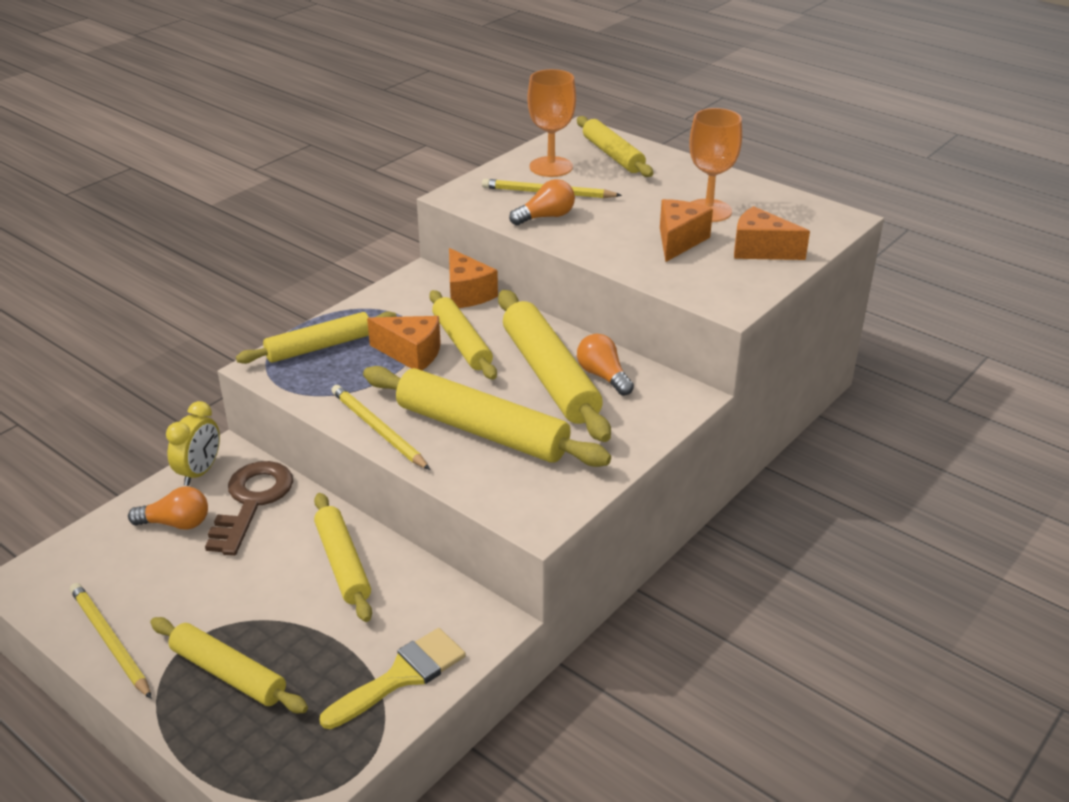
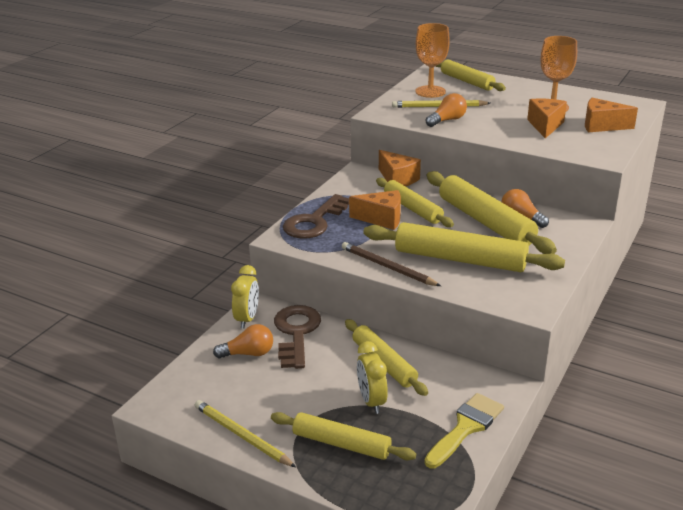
camera: 10 degrees left, 5 degrees down
(298, 617) = (371, 401): none -> yellow clock
(319, 347) = (314, 222): yellow rolling pin -> brown key
(378, 430) = (388, 267): yellow pencil -> brown pencil

